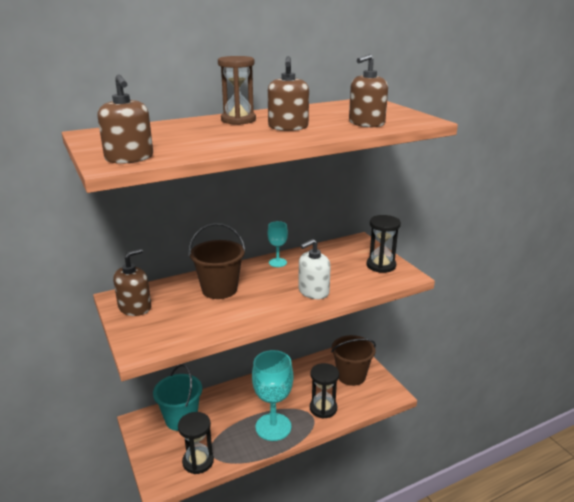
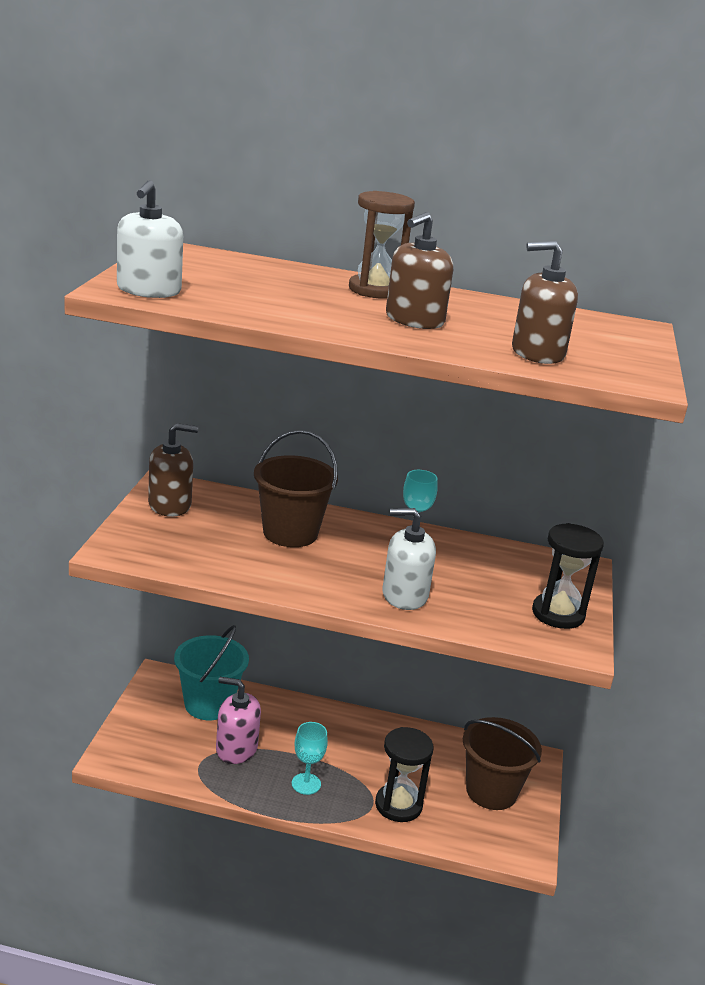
camera: 35 degrees right, 0 degrees up
(129, 158) = (148, 290): brown soap dispenser -> white soap dispenser
(198, 461) = (175, 762): black hourglass -> none
(221, 432) = (236, 748): none -> pink soap dispenser
(273, 427) = (306, 784): turquoise goblet -> turquoise goblet, size x0.50

